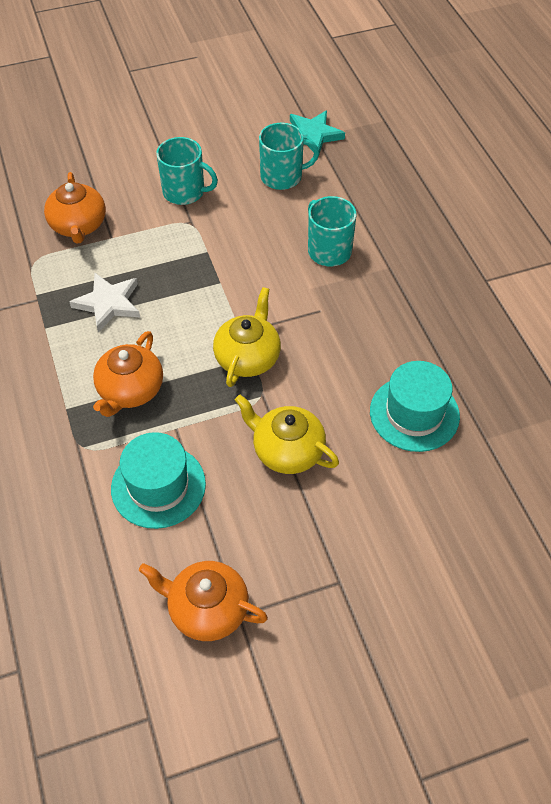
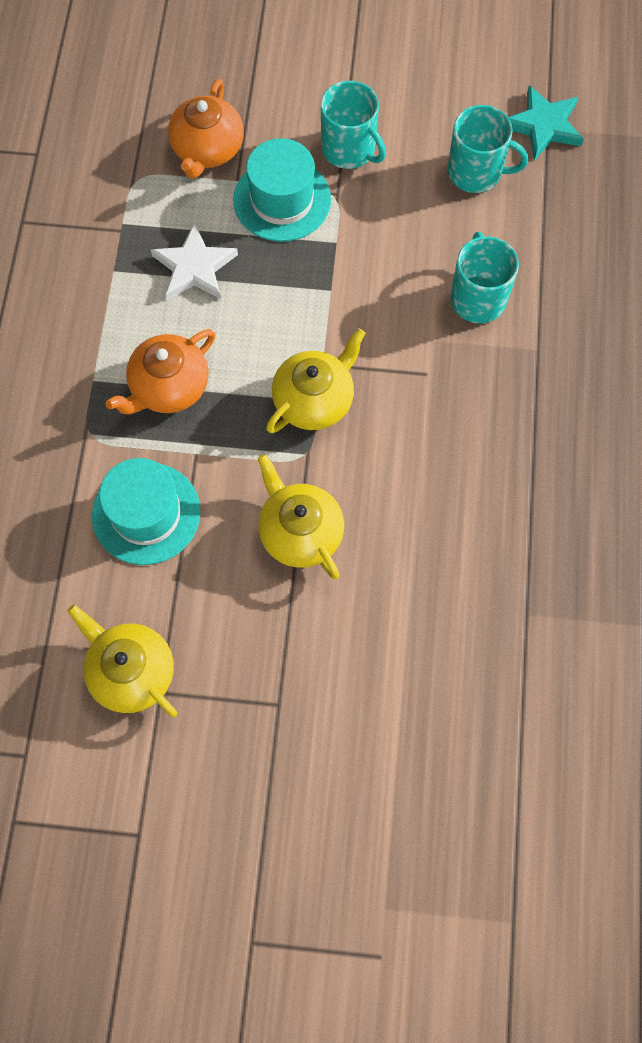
camera: 25 degrees right, 15 degrees up
(207, 609) = (131, 671): orange teapot -> yellow teapot
(414, 413) = (463, 549): turquoise hat -> turquoise hat (282, 200)

